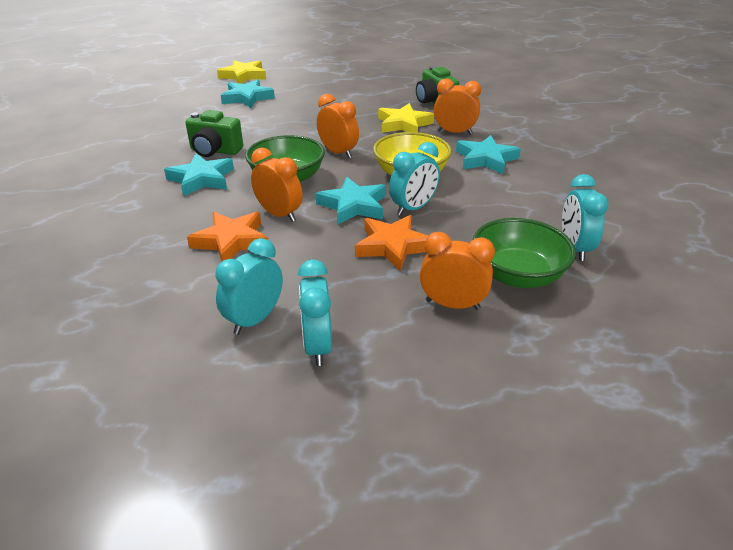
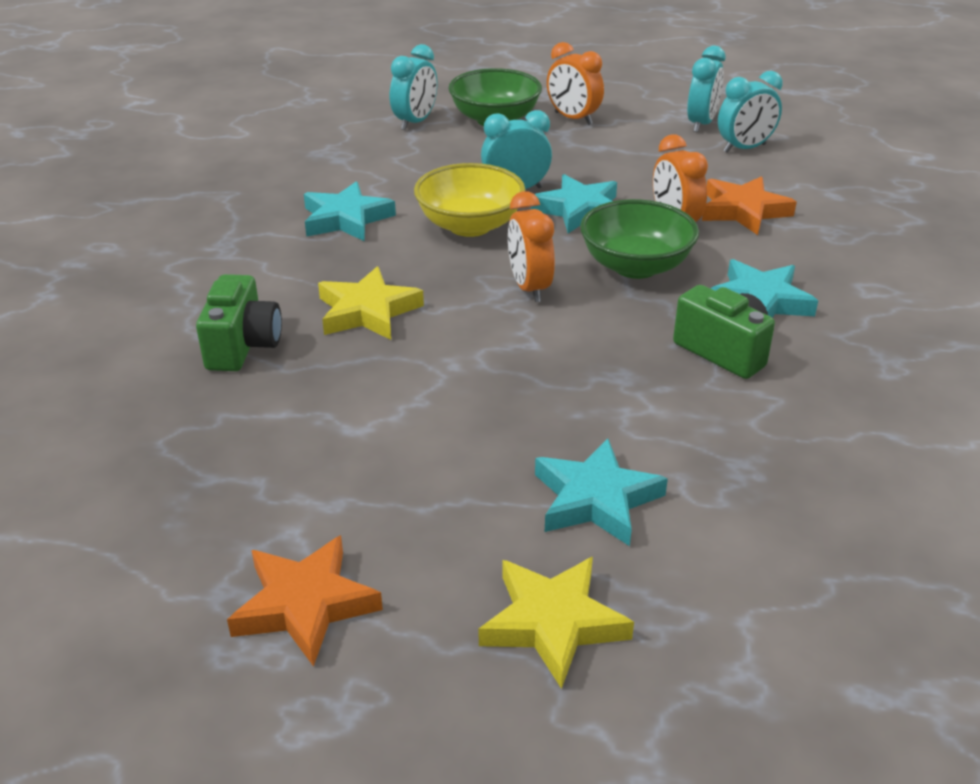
camera: 150 degrees left, 0 degrees up
(393, 246) = (577, 164): orange star -> orange star (305, 605)
(454, 132) = (316, 271): orange clock -> none

